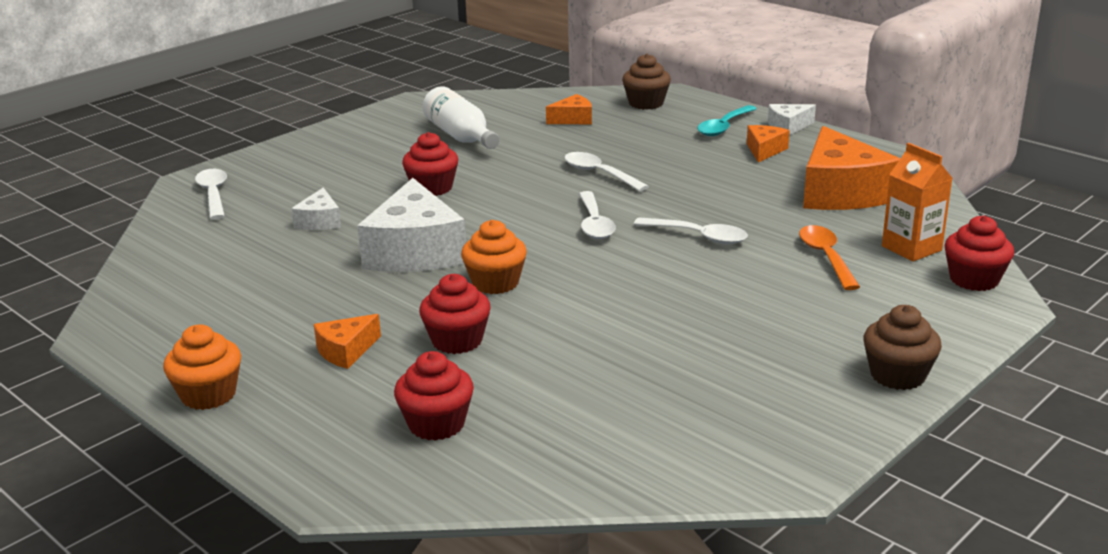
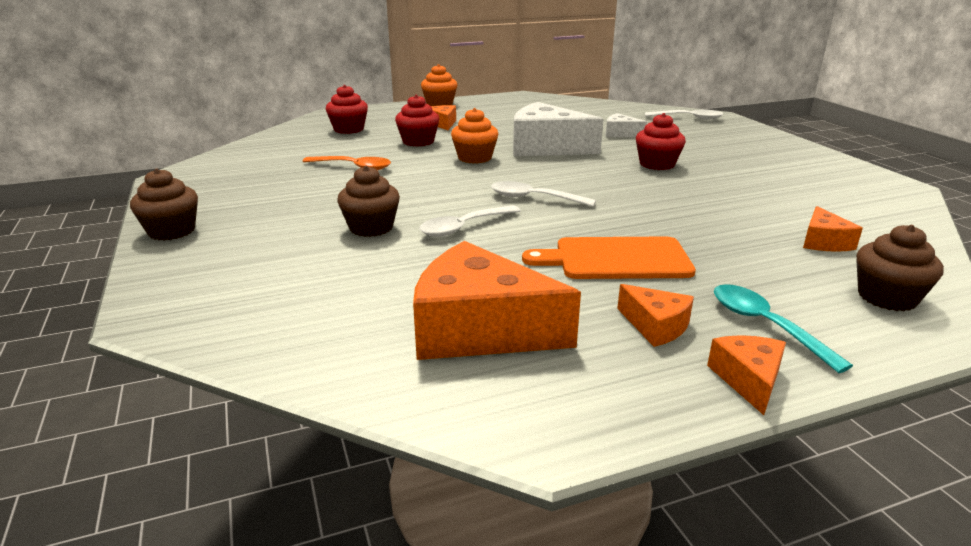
camera: 115 degrees right, 0 degrees up
(461, 136) = (781, 188): white bottle -> none
(599, 174) = (644, 221): white spoon -> none
(685, 172) = (616, 259): none -> orange cutting board
(752, 275) = (371, 228): none -> brown cupcake
(788, 127) = (748, 380): white cheese -> orange cheese
(826, 257) = (354, 266): orange spoon -> orange spoon (353, 167)
(911, 248) = (305, 315): orange carton -> none
(974, 279) = (203, 321): red cupcake -> none

